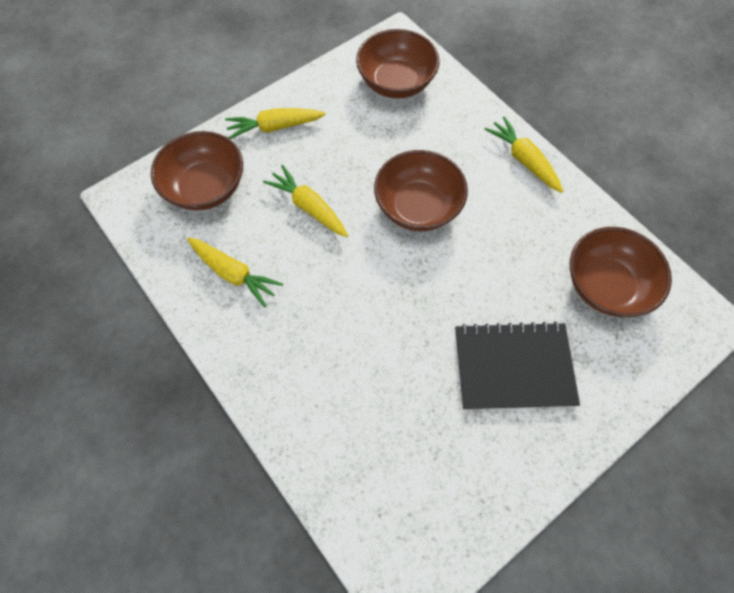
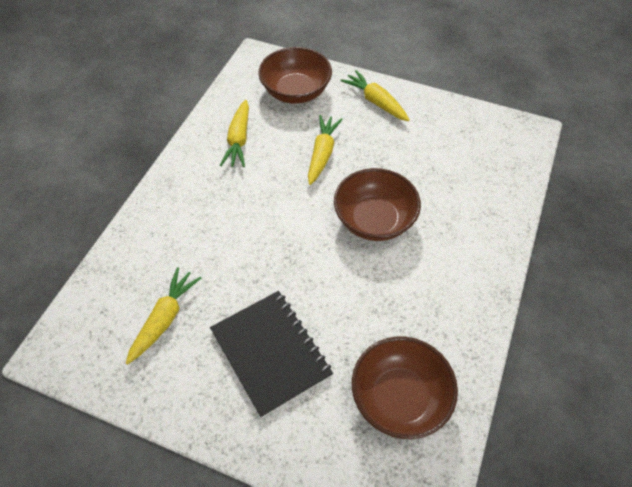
camera: 60 degrees right, 10 degrees down
(396, 82) = (483, 152): brown bowl -> none
(523, 160) = (483, 276): yellow carrot -> yellow carrot (165, 319)

